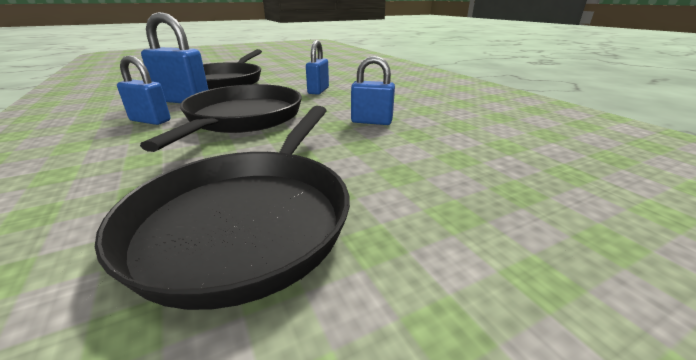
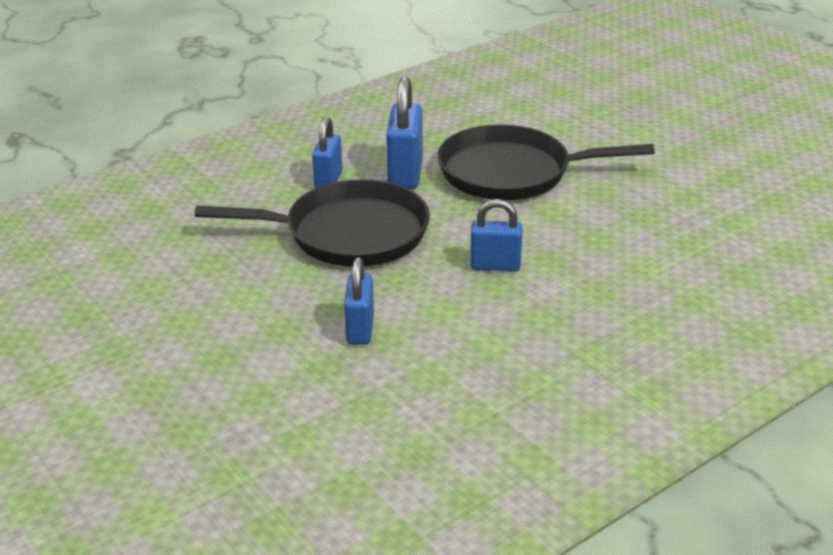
camera: 80 degrees right, 5 degrees up
(248, 219) = (143, 292): black pan -> none

